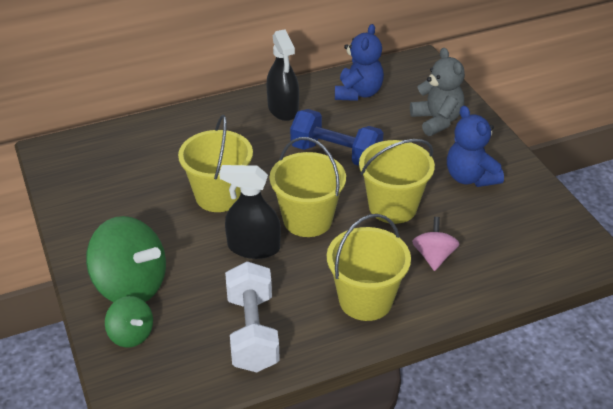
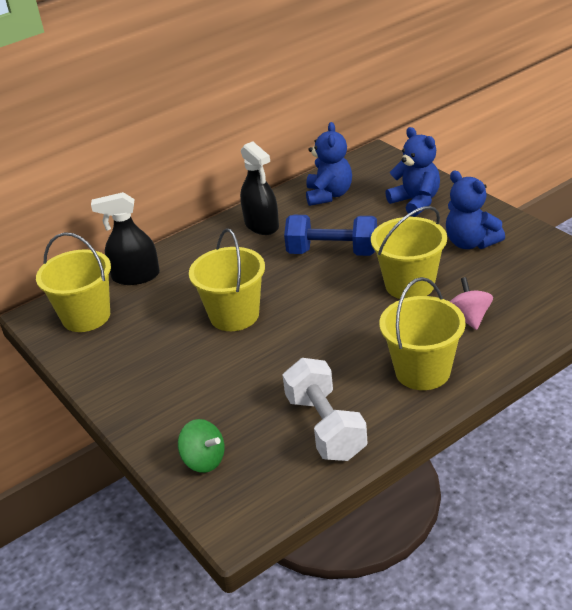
camera: 10 degrees left, 5 degrees down
(131, 285) = (182, 416): green spinning top -> none
(253, 247) = (291, 352): black spray bottle -> black spray bottle (136, 276)
(307, 220) = (332, 315): yellow bucket -> yellow bucket (86, 316)
(437, 120) = (416, 202): grey teddy bear -> blue teddy bear

